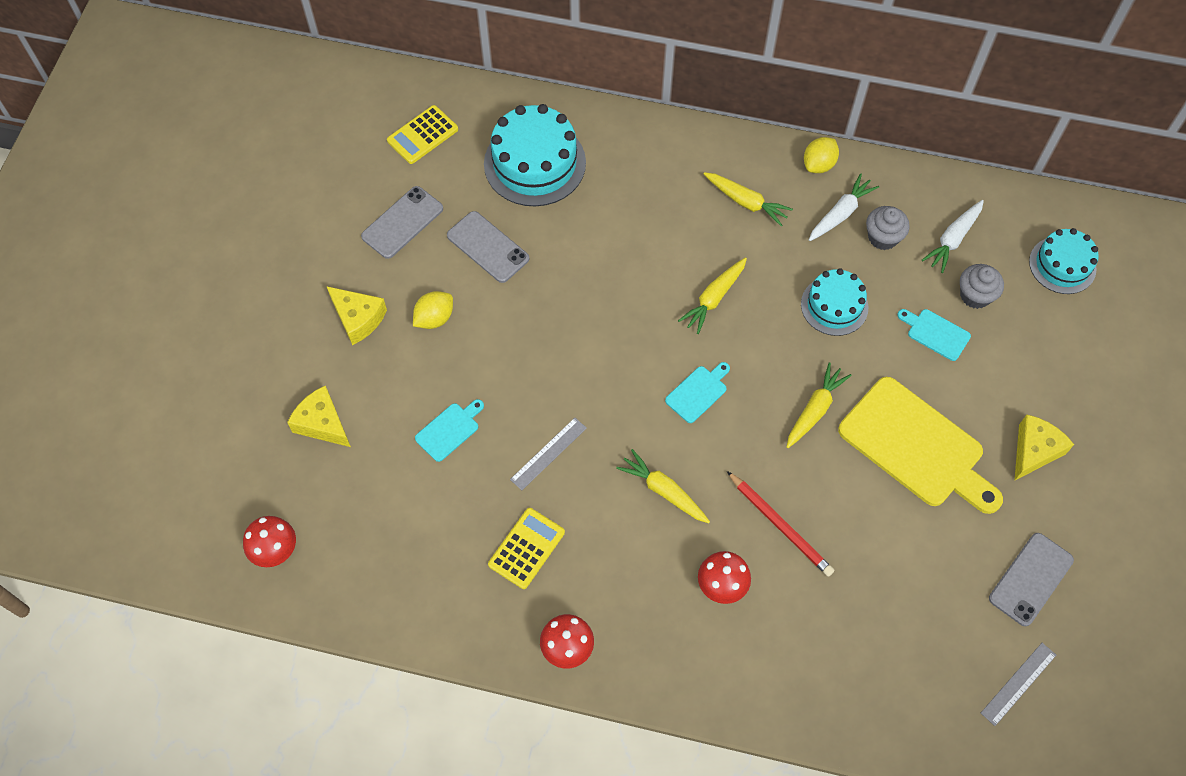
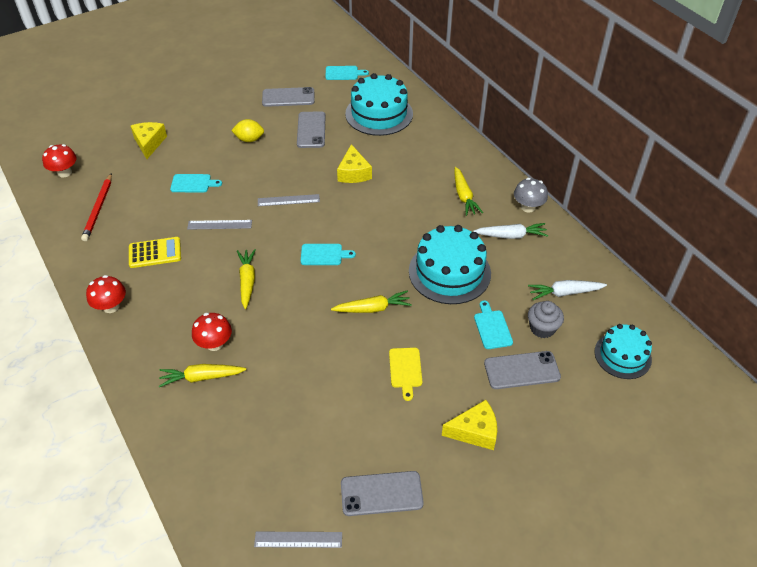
camera: 45 degrees right, 15 degrees down
(358, 318) = (219, 118): yellow cheese -> yellow cheese (354, 173)
(423, 135) = (343, 73): yellow calculator -> turquoise cutting board
(580, 359) = (288, 200): none -> grey ruler
(714, 298) = (389, 223): yellow carrot -> yellow carrot (201, 377)
(780, 525) = (281, 343): red pencil -> red pencil (98, 209)
(818, 164) = (528, 207): yellow lemon -> grey mushroom
(834, 306) = (449, 272): turquoise cake -> turquoise cake, size x1.60
(883, 237) = (521, 262): grey cupcake -> none
(916, 446) = (405, 370): yellow cutting board -> yellow cutting board, size x0.45
(1005, 355) = (522, 370): none -> grey phone

